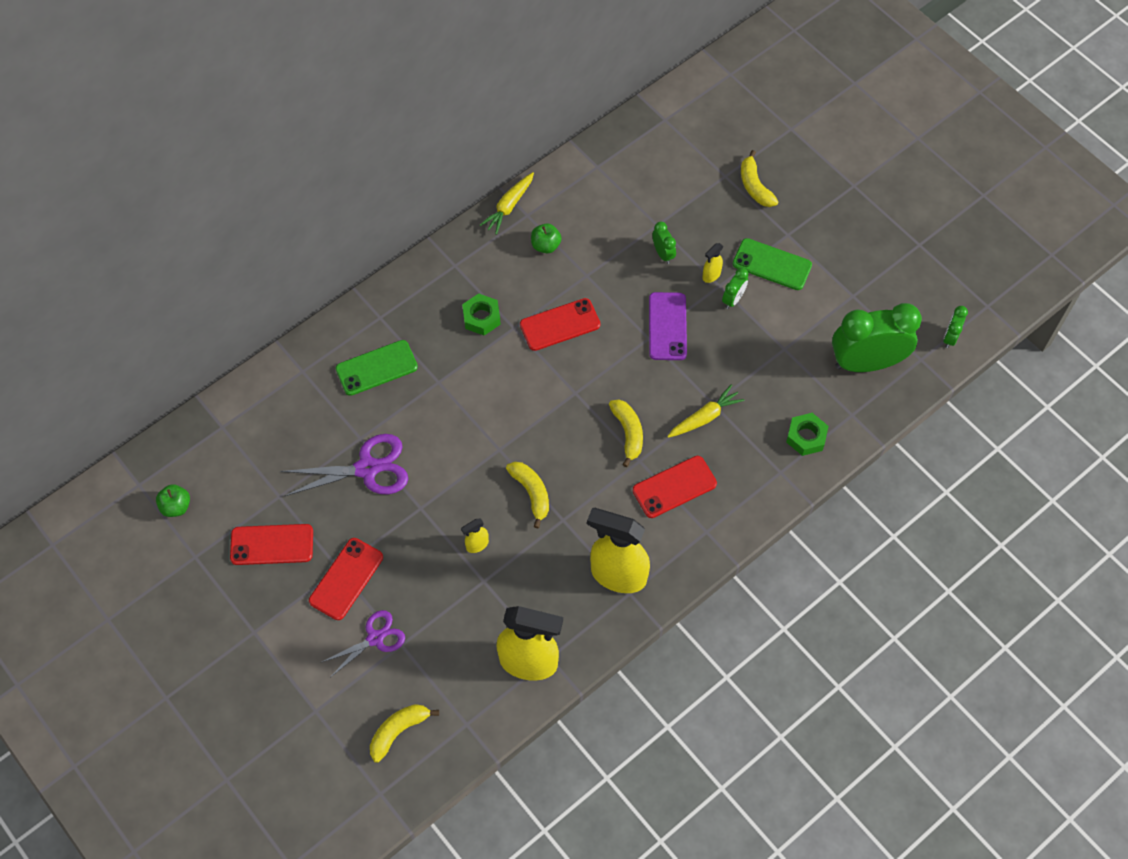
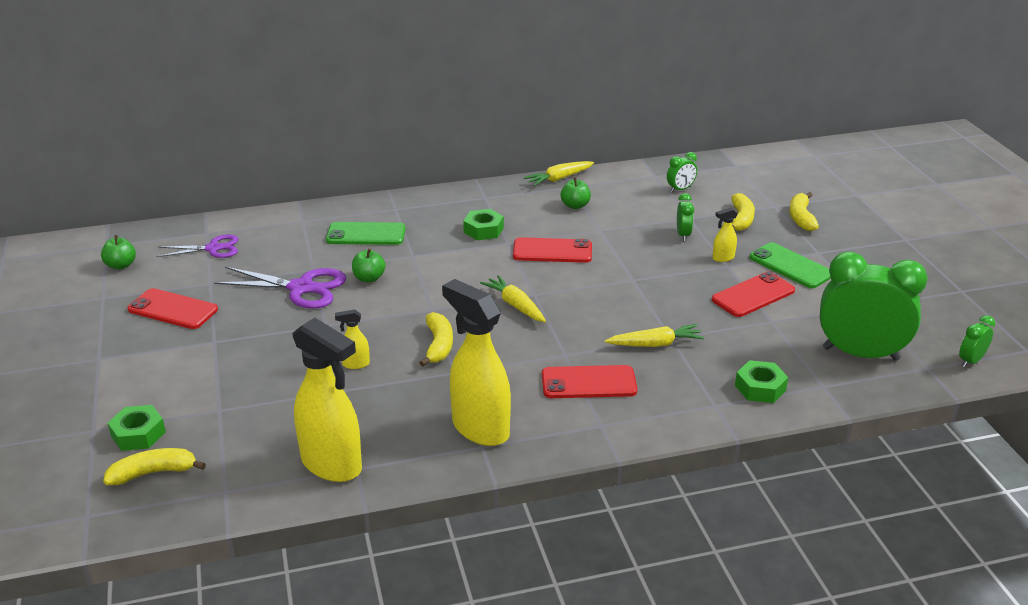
camera: 25 degrees right, 30 degrees down
(346, 579) = (214, 350): red phone -> red phone (753, 295)
(355, 698) = (138, 434): none -> green nut
(375, 638) = (199, 397): purple scissors -> purple scissors (213, 248)
(419, 430) = (369, 278): none -> green apple
(567, 414) = (515, 305): none -> yellow carrot
(628, 433) = (567, 333): yellow banana -> yellow banana (741, 219)
(667, 326) = (657, 277): purple phone -> none
(733, 299) = (736, 277): green clock -> green clock (680, 189)

